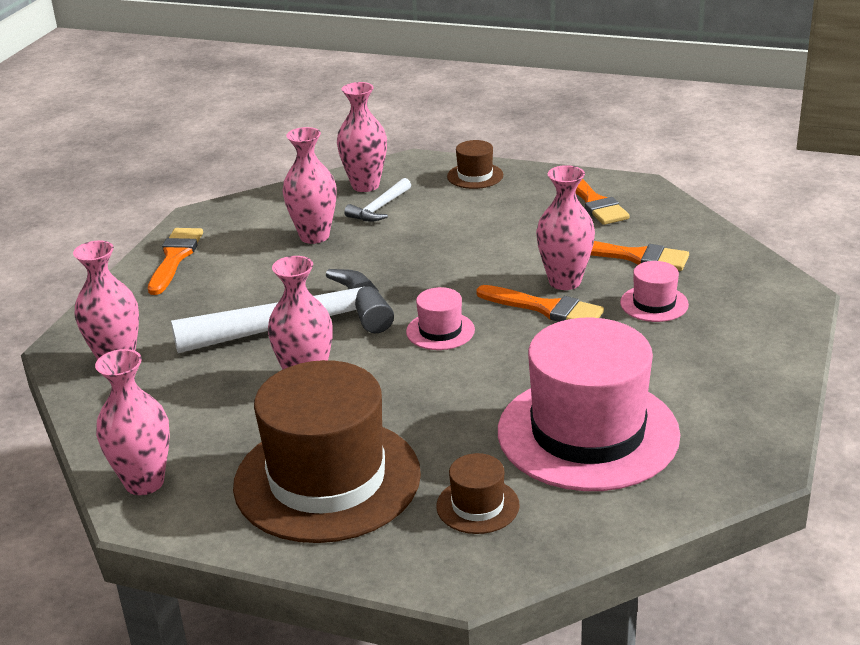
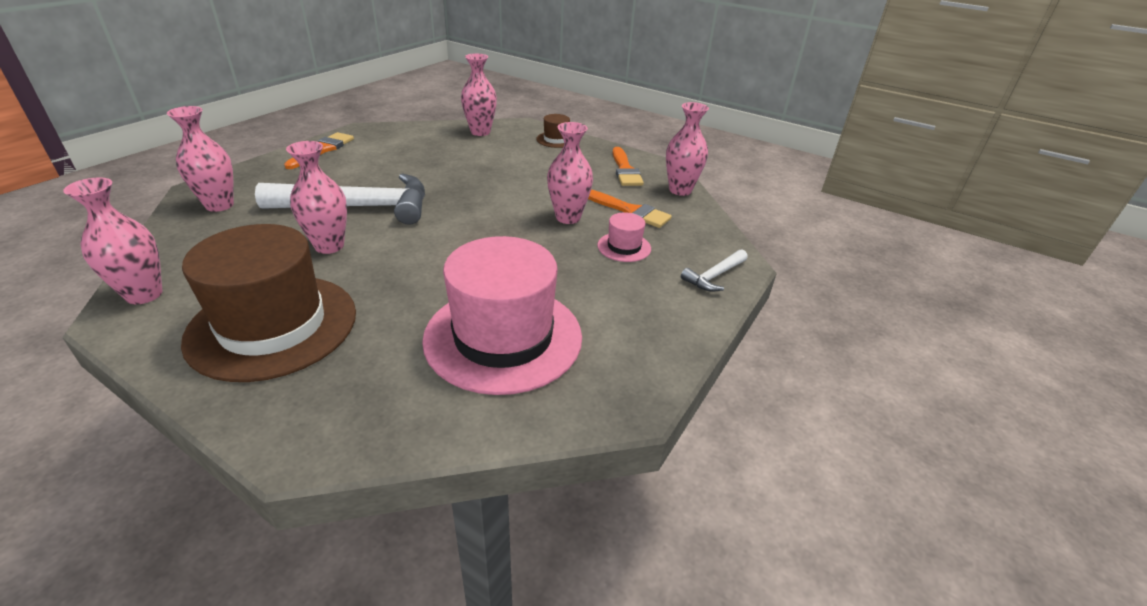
camera: 10 degrees right, 5 degrees up
(314, 236) = (422, 155): pink vase -> pink vase (680, 190)
(379, 208) = (478, 147): white hammer -> white hammer (714, 276)
(440, 331) = (453, 232): pink hat -> none
(477, 506) = (367, 379): brown hat -> none
(545, 308) = (540, 233): orange brush -> none

